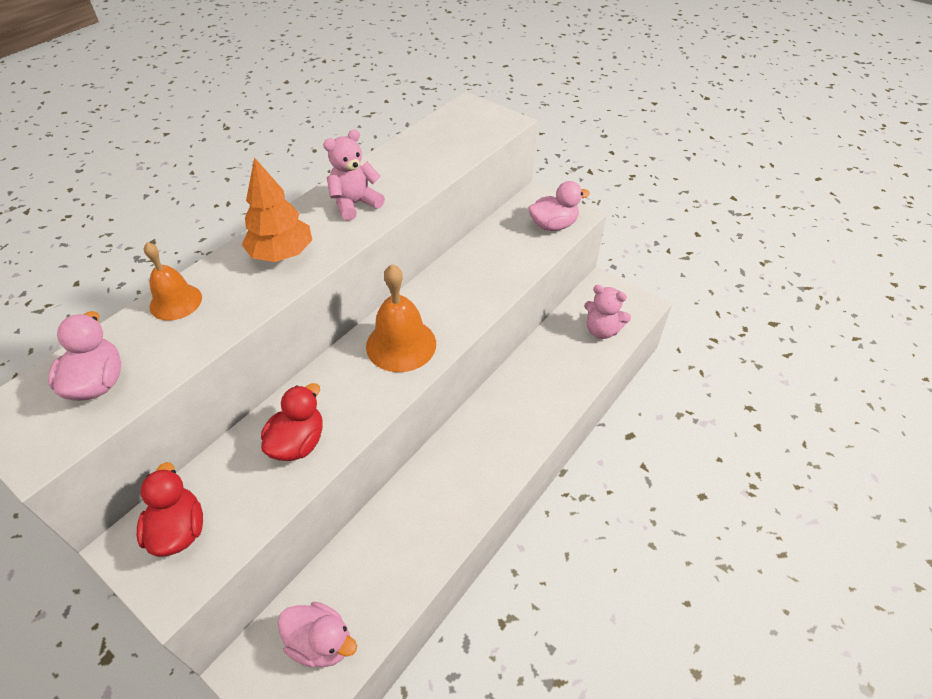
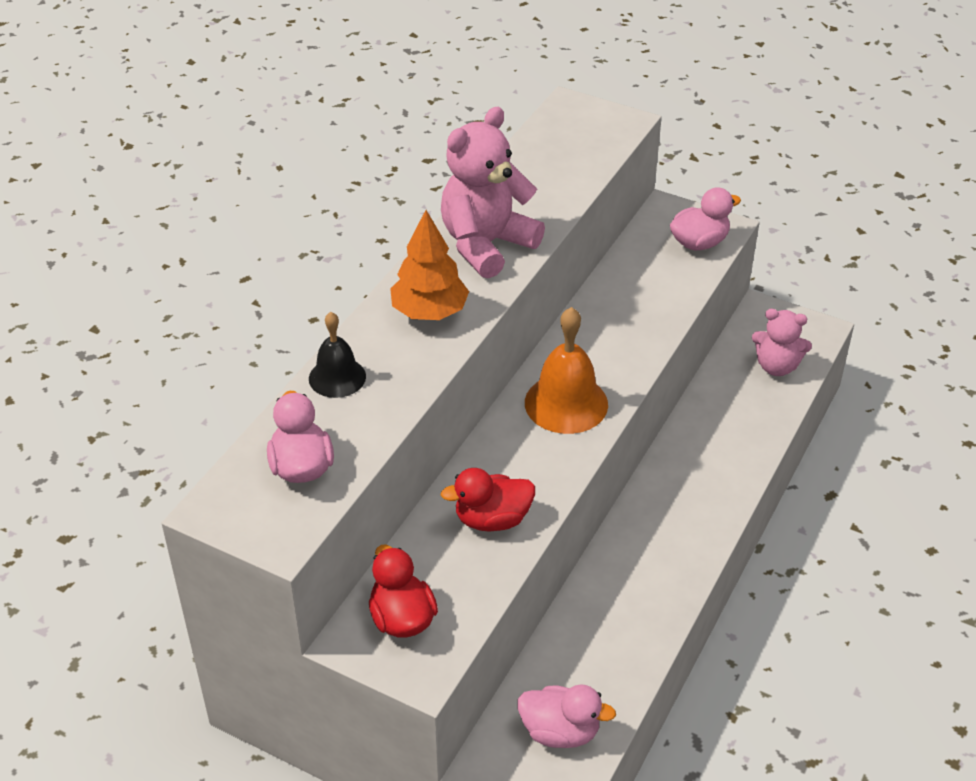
camera: 10 degrees left, 5 degrees down
(176, 302) = (337, 377): orange bell -> black bell
(298, 443) = (492, 519): red duck -> red duck turned 120 degrees counterclockwise
(355, 204) = (486, 245): pink teddy bear -> pink teddy bear, size x1.62

